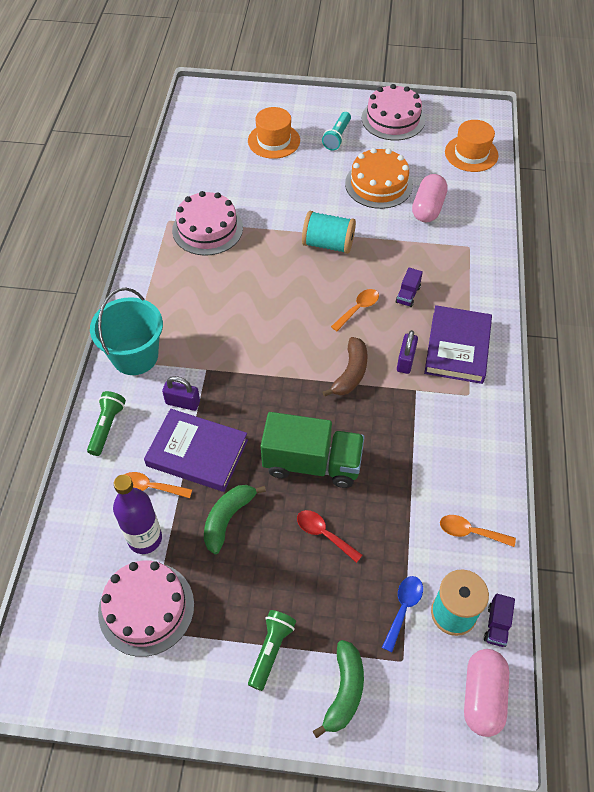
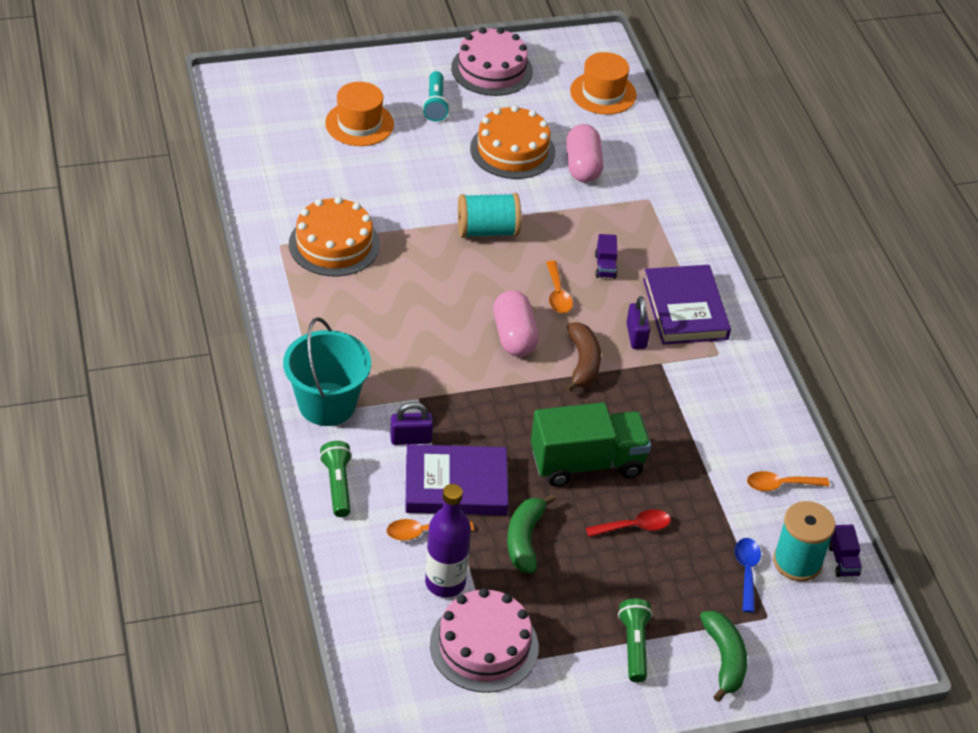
camera: 25 degrees left, 10 degrees down
(207, 229) = (334, 244): pink cake -> orange cake
(324, 534) = (634, 527): red spoon -> red spoon turned 150 degrees clockwise
(358, 309) = (557, 294): orange spoon -> orange spoon turned 150 degrees clockwise
(482, 696) = (857, 624): pink capsule -> pink capsule (514, 336)

